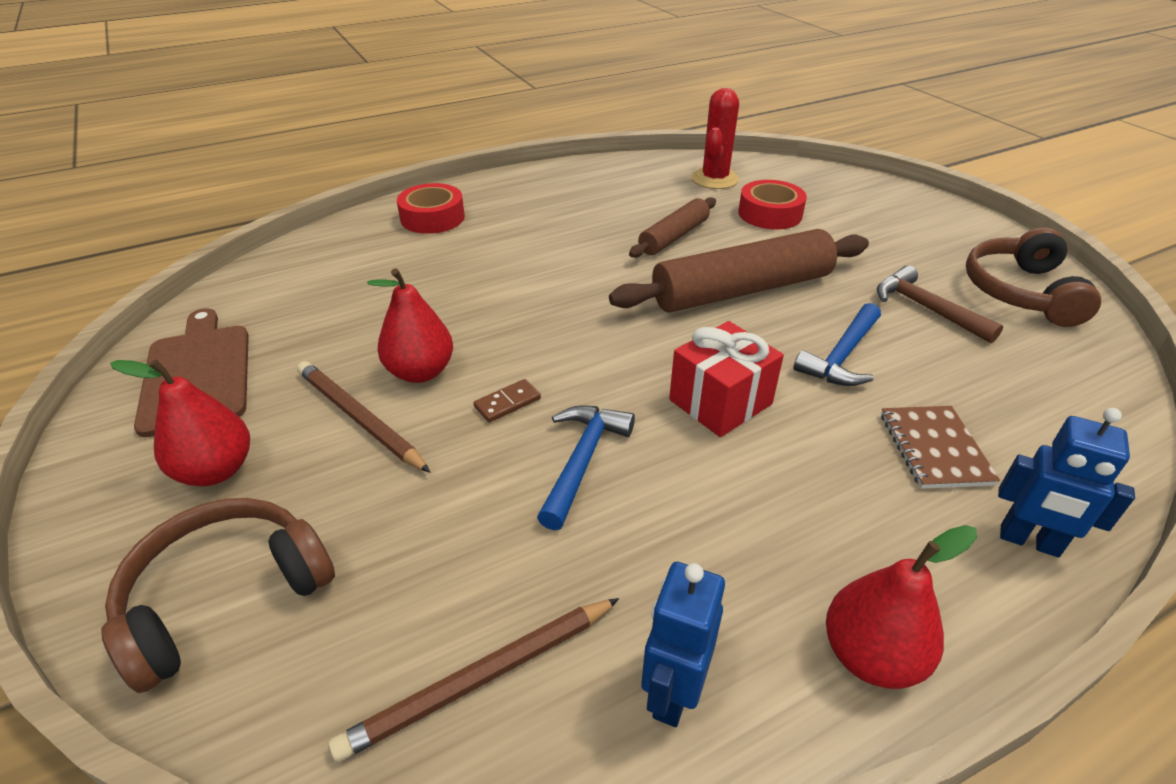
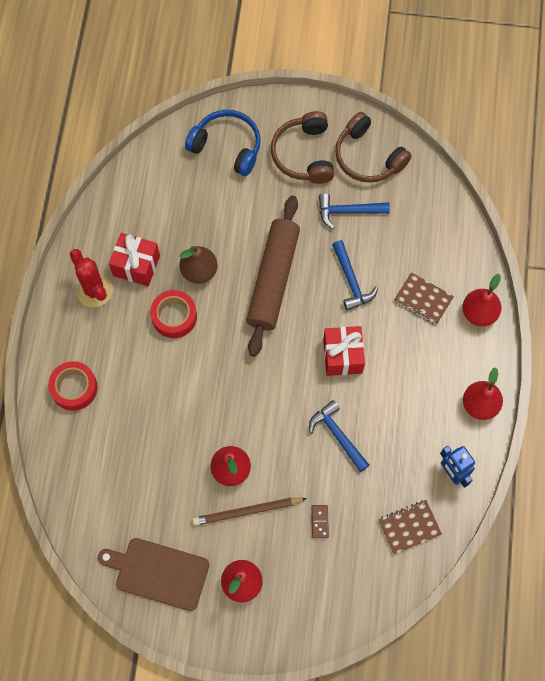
camera: 55 degrees left, 30 degrees up
(225, 596) = (318, 598): brown headphones -> brown headphones (303, 155)
(481, 678) = (409, 527): brown pencil -> brown notebook
(507, 403) = (281, 443): brown domino -> brown domino (320, 521)
(624, 200) = (136, 265): none -> red gift
(674, 236) = (199, 271): brown rolling pin -> brown pear
(714, 179) = (151, 195): red cactus -> red cactus (94, 290)
(770, 214) = (214, 201): red tape -> red tape (174, 316)
(842, 197) = (227, 146): none -> blue headphones
(926, 309) = (348, 211): brown hammer -> blue hammer
(1029, 541) = (479, 313): blue robot -> red pear

